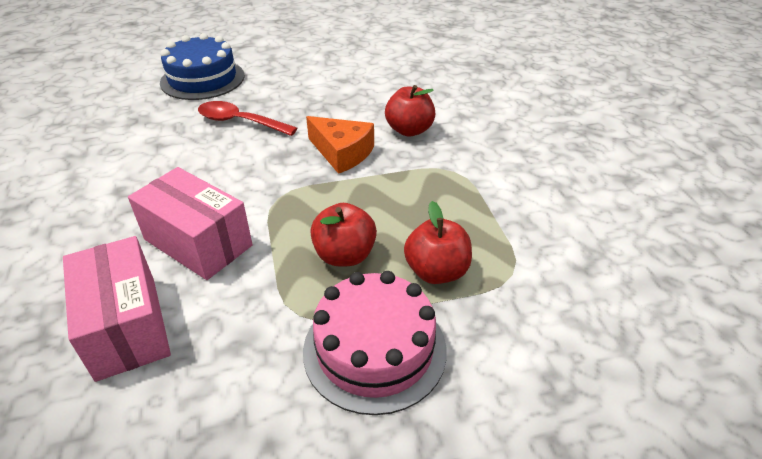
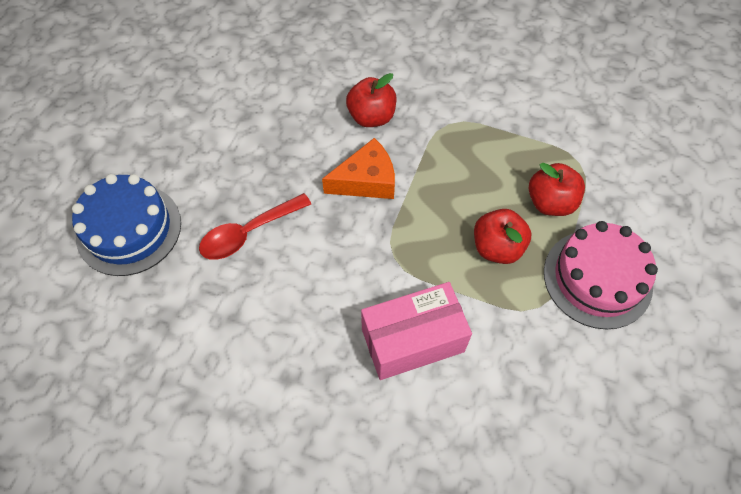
camera: 55 degrees left, 20 degrees up
(126, 326) = (480, 427): pink box -> none

